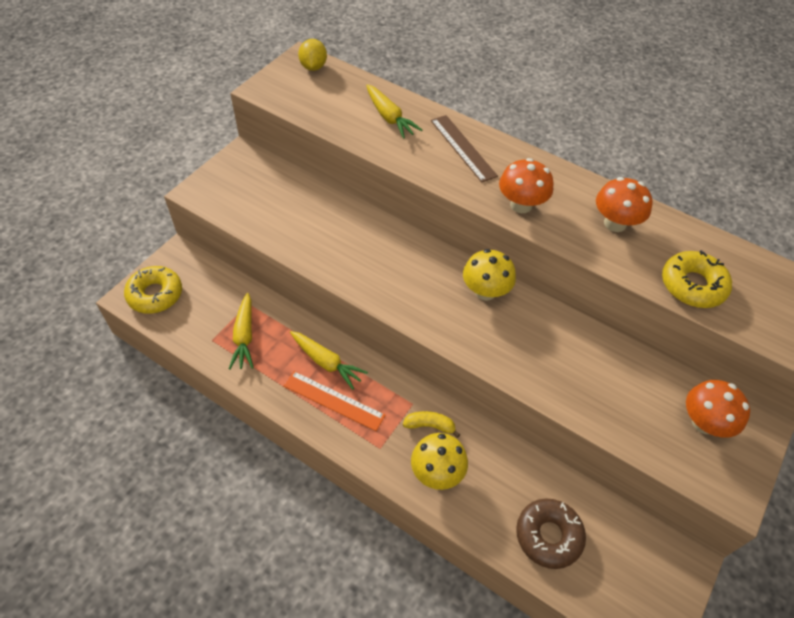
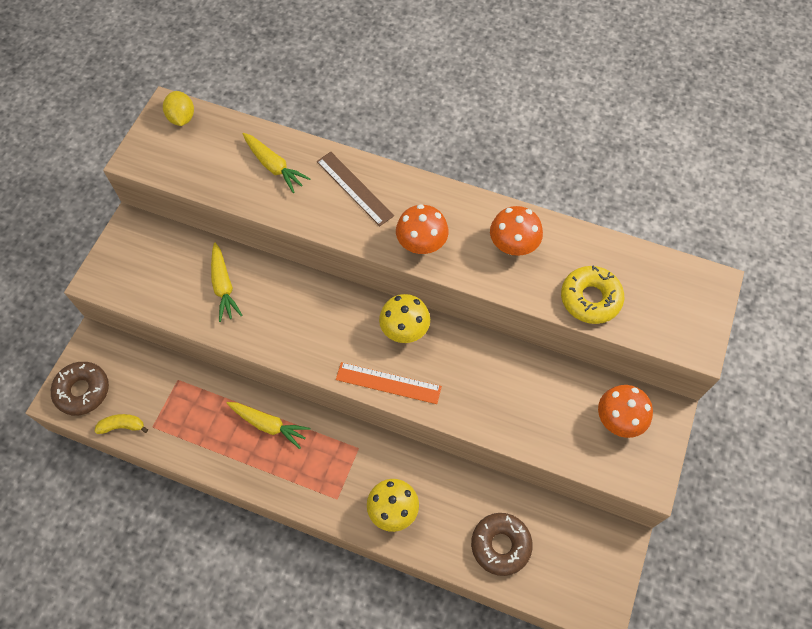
camera: 10 degrees left, 10 degrees up
(155, 294) = (82, 391): yellow donut -> brown donut
(244, 336) = (183, 415): yellow carrot -> yellow carrot (223, 286)
(334, 400) = (284, 462): orange ruler -> orange ruler (388, 383)
(429, 425) = (378, 466): yellow banana -> yellow banana (122, 426)

